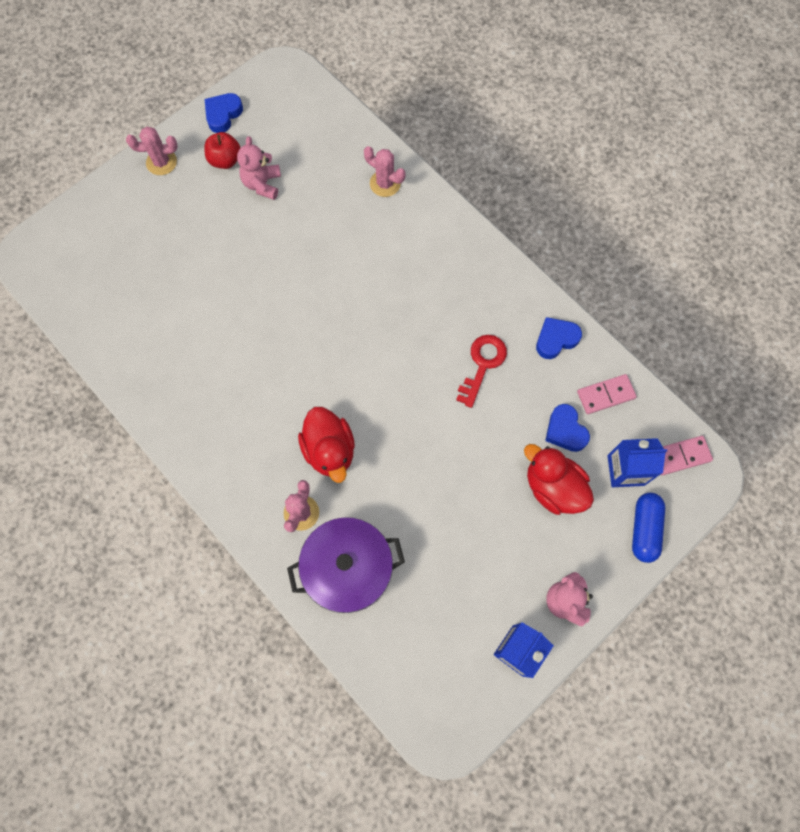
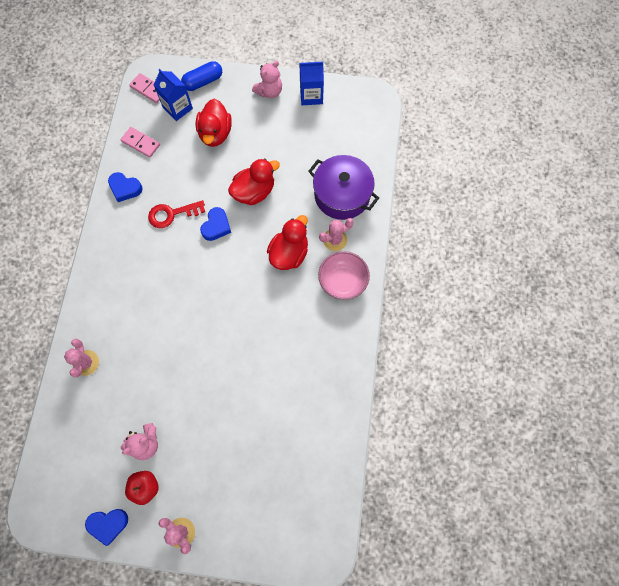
camera: 130 degrees left, 0 degrees up
(247, 480) = (342, 281): none -> pink bowl
(437, 472) = (254, 192): none -> red duck
(565, 430) = (178, 148): blue heart -> blue heart (216, 226)

